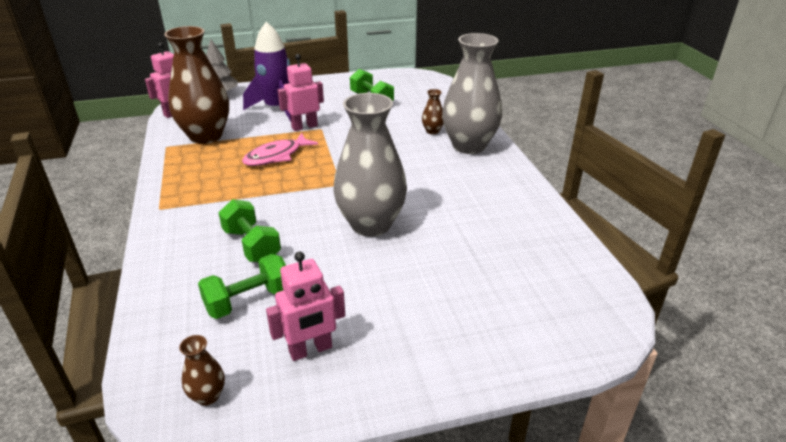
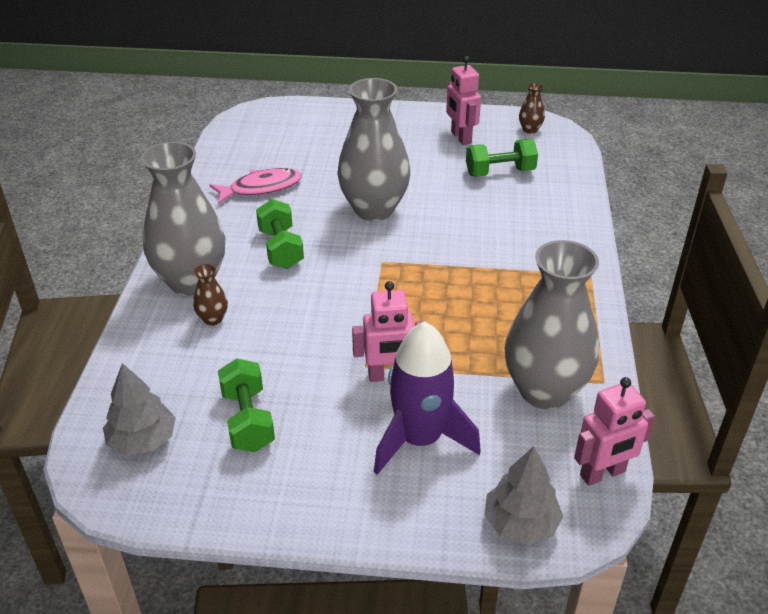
camera: 160 degrees left, 5 degrees up
(206, 136) = (544, 391): brown vase -> grey vase
(252, 245) = (492, 213): green dumbbell -> green dumbbell (281, 249)
(276, 156) = (445, 323): pink fish -> pink fish (261, 188)
(310, 350) = (460, 137): pink robot -> pink robot turned 105 degrees counterclockwise
(417, 87) = (143, 440): none -> grey tree

